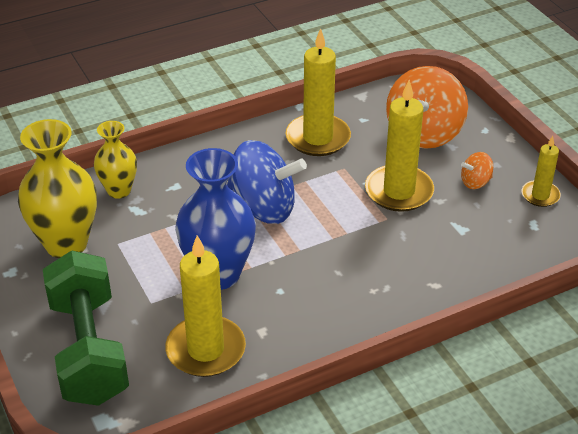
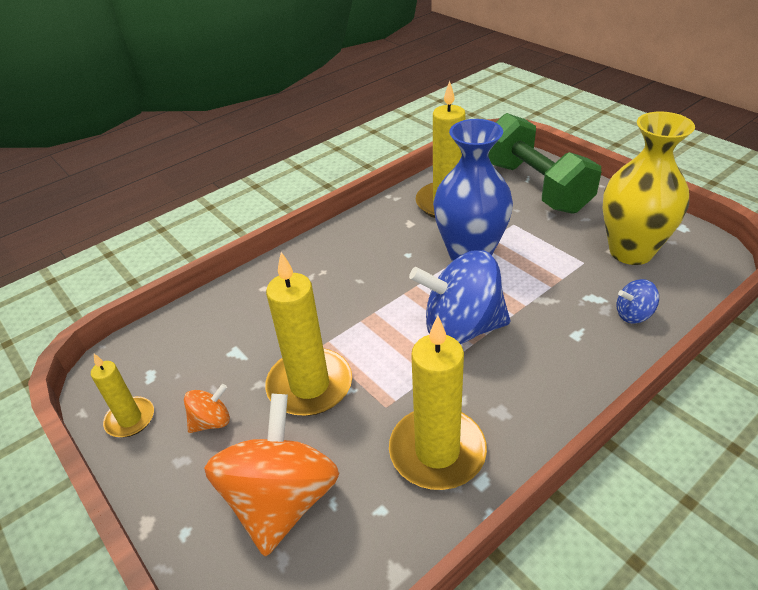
camera: 170 degrees right, 0 degrees up
(119, 190) = (633, 314): yellow vase -> blue spinning top

